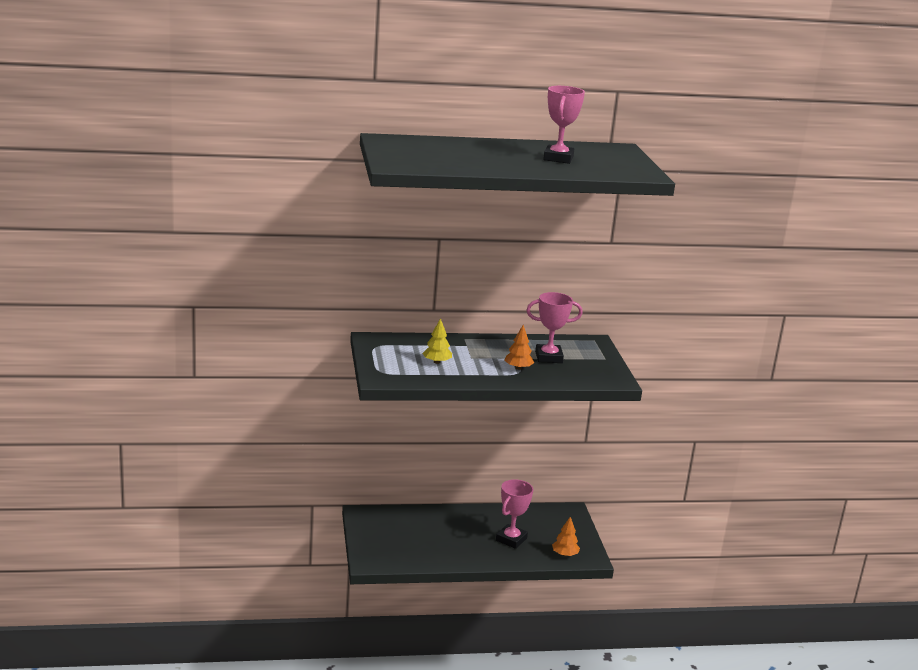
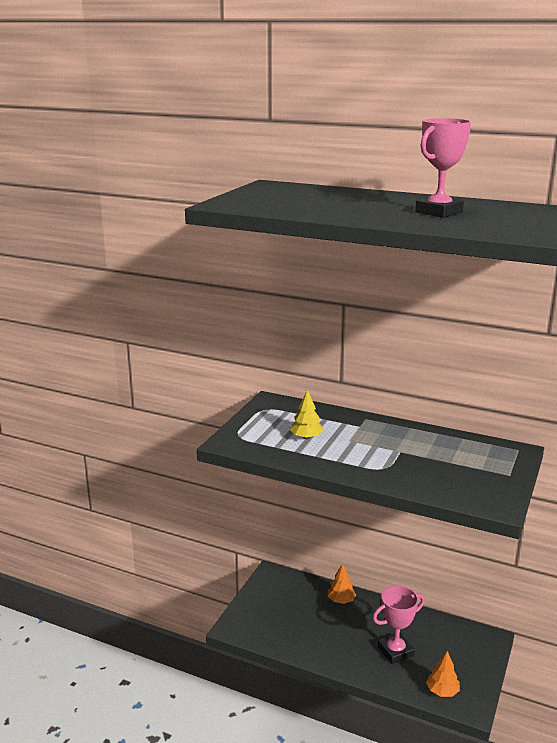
camera: 35 degrees right, 0 degrees up
(518, 368) = (388, 463): orange tree -> orange tree (341, 600)
(548, 357) = (439, 458): pink trophy -> none

